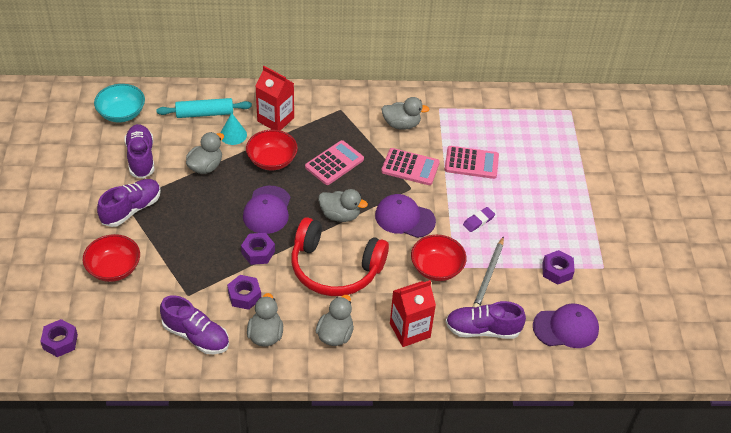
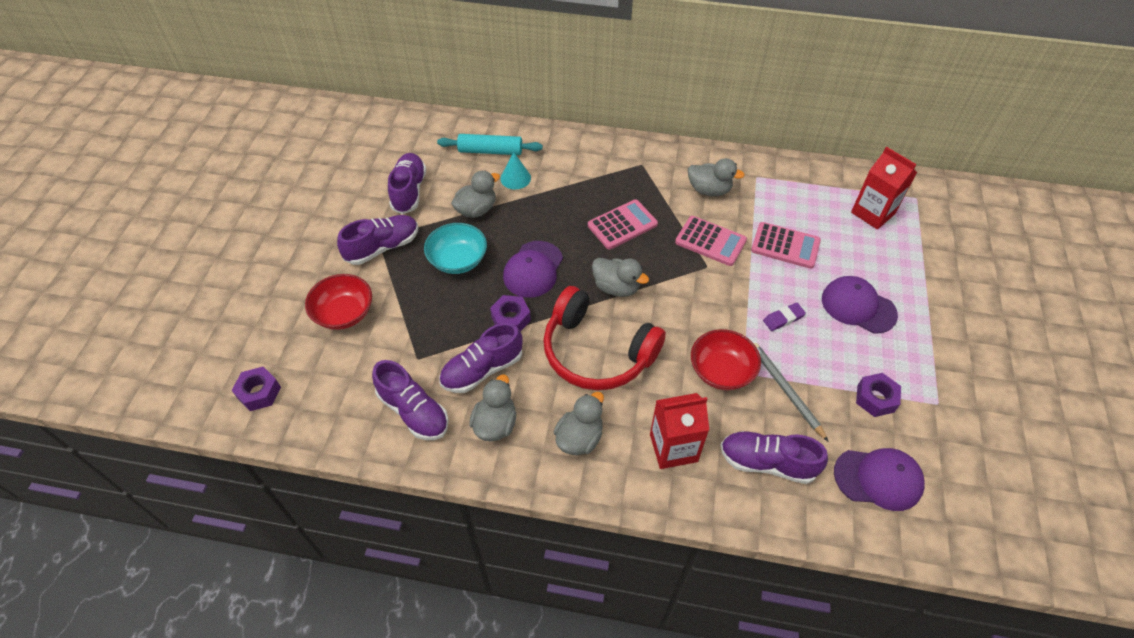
camera: 15 degrees right, 5 degrees up
(121, 113) = (402, 140): turquoise bowl -> turquoise bowl (458, 260)
(244, 296) = (482, 370): purple nut -> purple shoe
(272, 160) = (552, 212): red bowl -> none
(275, 119) = (566, 167): red carton -> red carton (873, 213)
(404, 218) = (692, 302): purple cap -> purple cap (858, 306)
(488, 275) = (786, 391): grey pencil -> grey pencil turned 120 degrees clockwise

